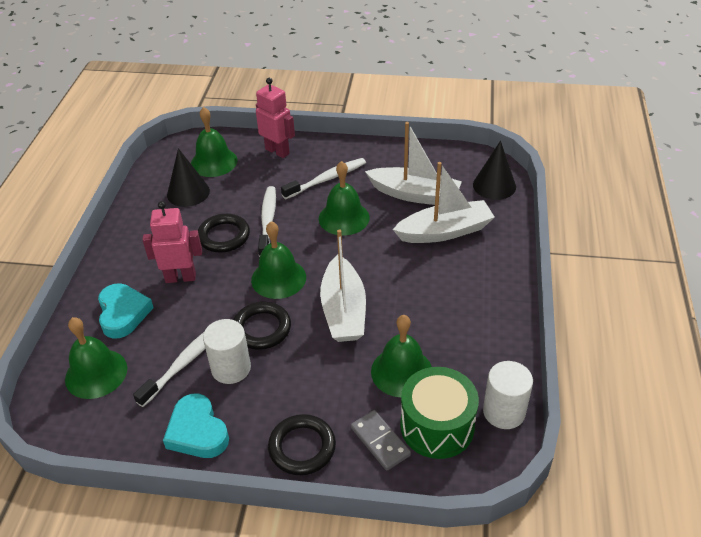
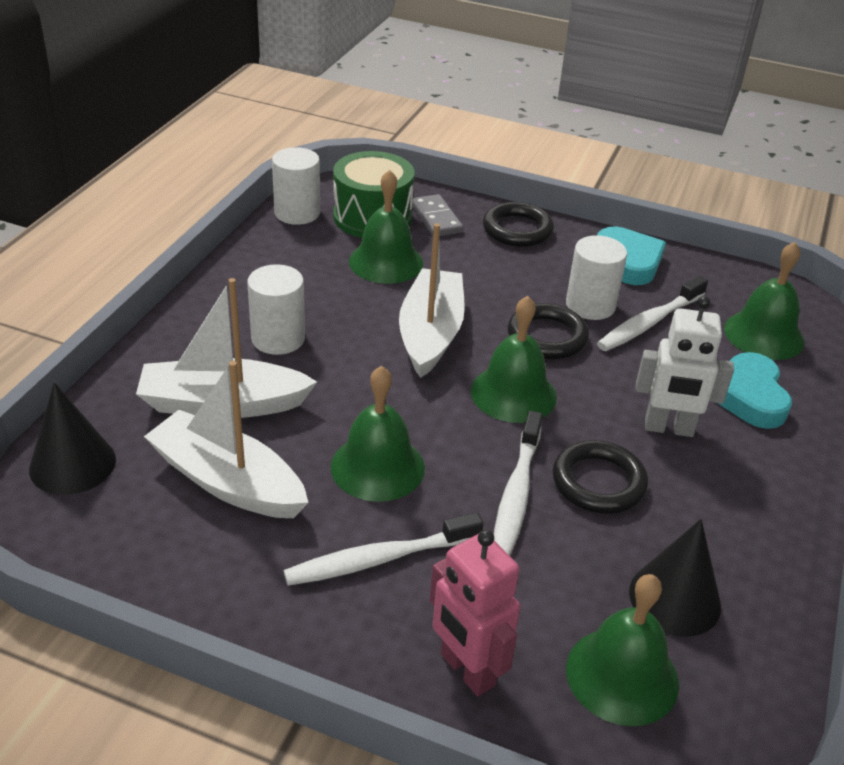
camera: 170 degrees left, 5 degrees down
(180, 277) = (668, 428): pink robot -> white robot
(441, 281) = (278, 338): none -> white cylinder

